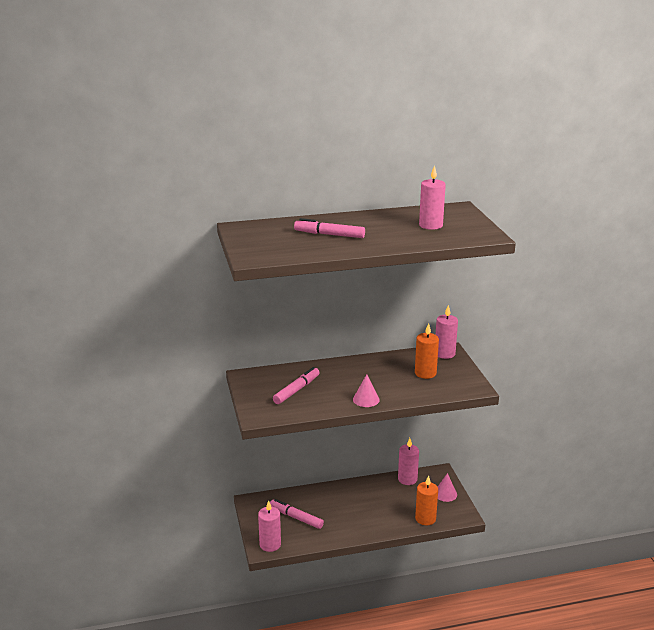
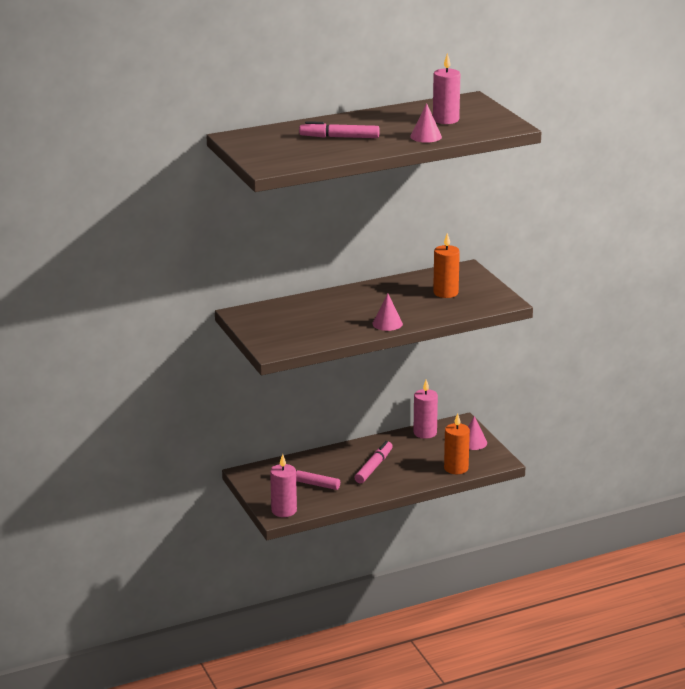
camera: 10 degrees left, 0 degrees up
(296, 390) = (305, 321): pink marker -> pink marker (374, 467)
(407, 240) = (426, 136): none -> pink cone
(444, 353) = (462, 271): pink candle -> none

